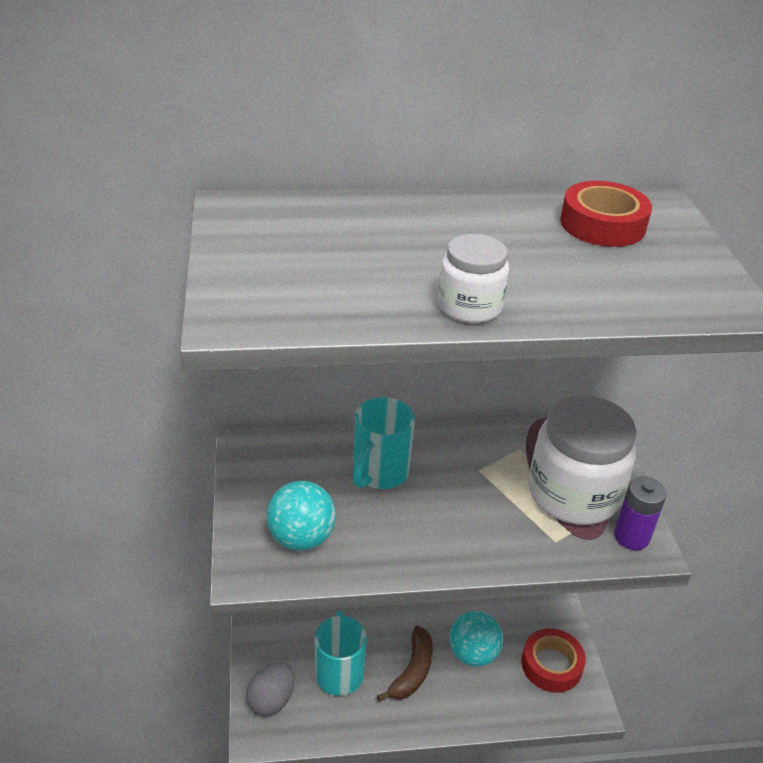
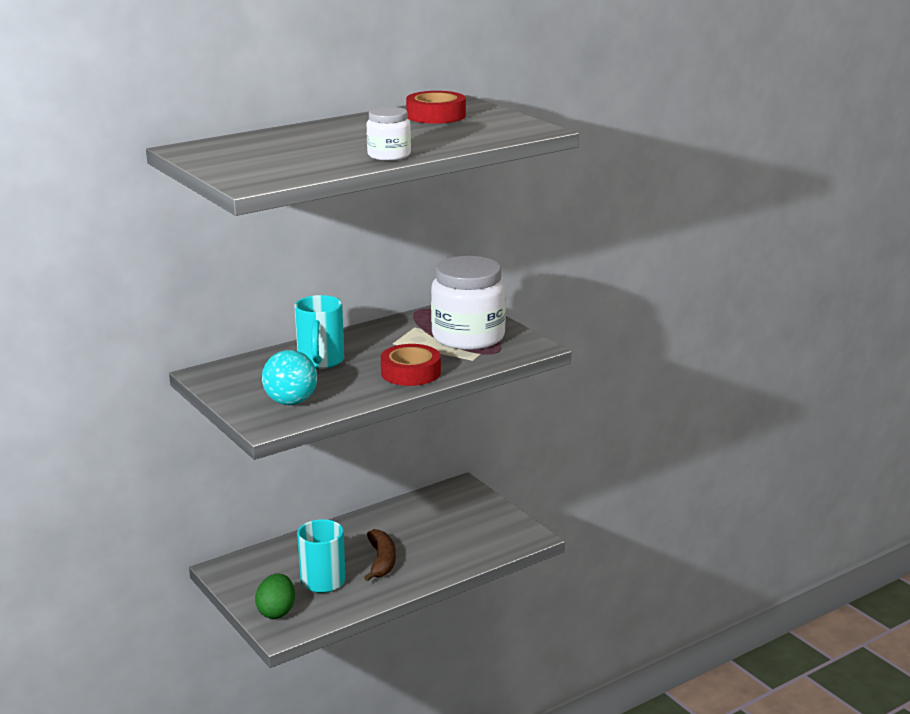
camera: 25 degrees left, 15 degrees down
(271, 700) = (276, 612): grey egg -> green egg
(473, 654) = (423, 538): turquoise ball -> none
(551, 665) = (488, 525): red tape -> red tape (410, 372)
(631, 536) = (521, 345): purple battery -> none

